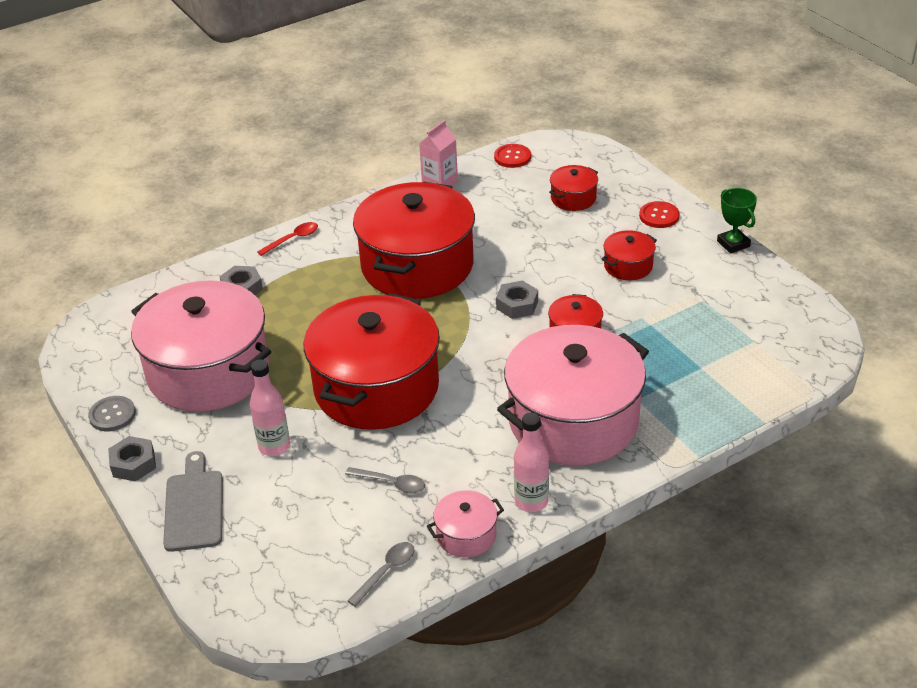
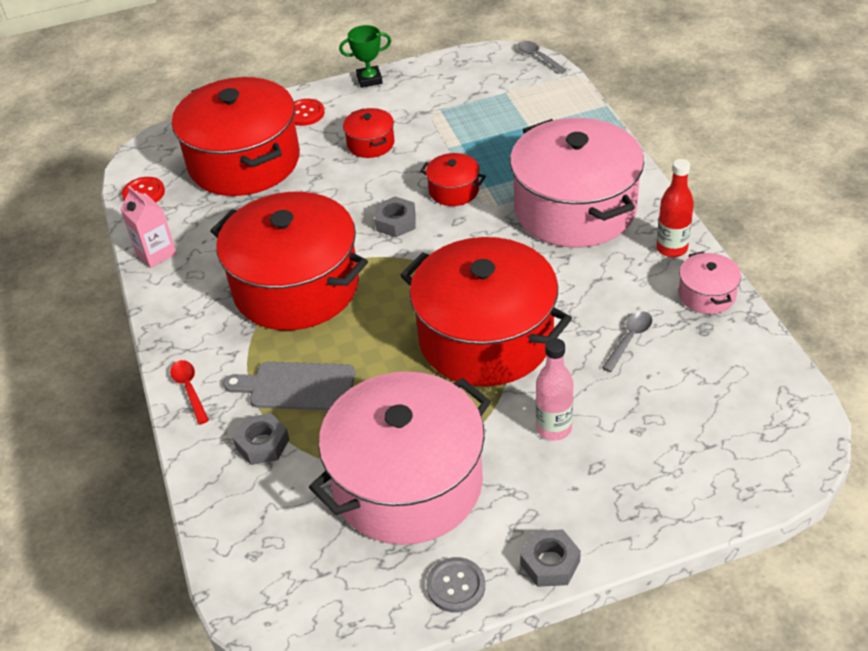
camera: 75 degrees left, 5 degrees up
(194, 506) = (632, 504): grey cutting board -> grey cutting board (296, 386)
(386, 572) = (746, 354): grey spoon -> grey spoon (538, 57)
(531, 501) = (671, 248): pink bottle -> red bottle
(573, 198) = (244, 162): red pot -> red pot, size x2.35

